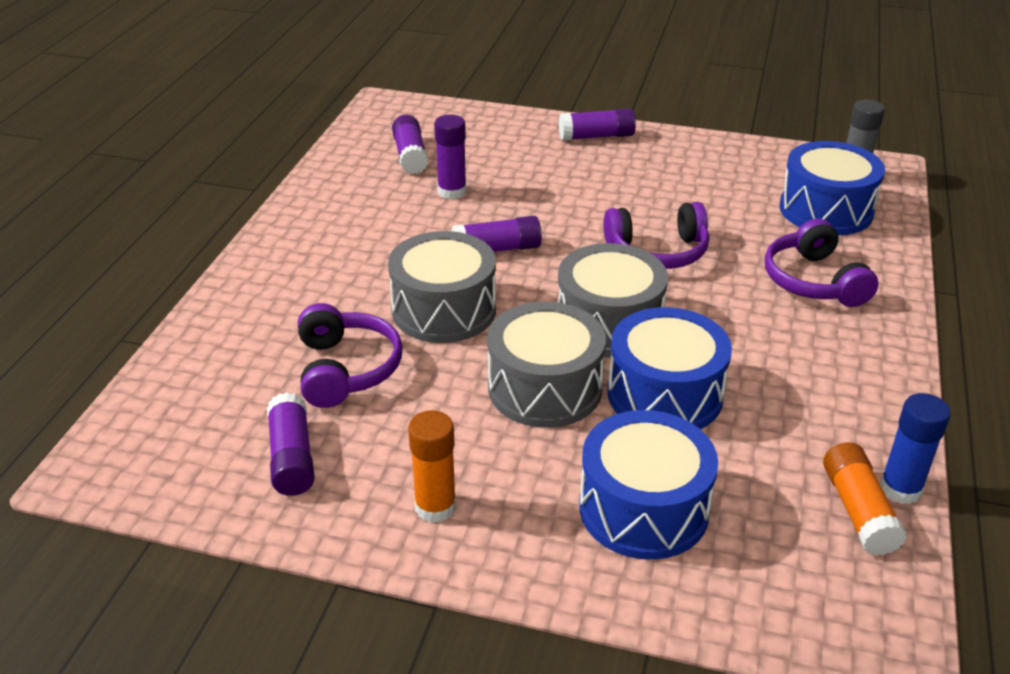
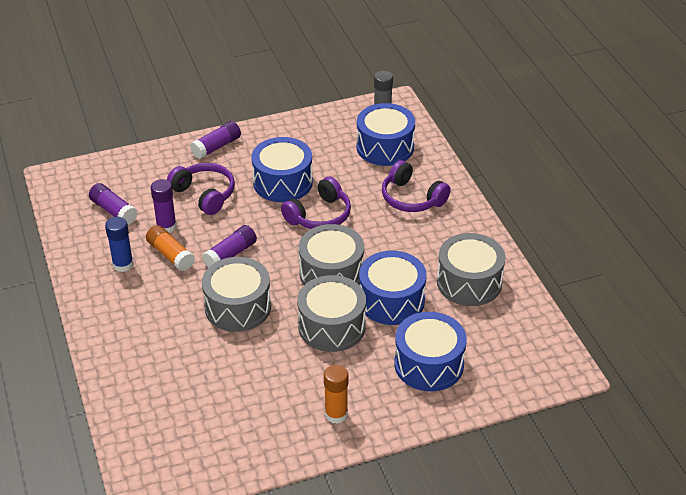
camera: 35 degrees left, 5 degrees up
(292, 457) = (242, 428): purple glue stick -> none
(346, 369) = (220, 368): purple headphones -> purple headphones (204, 194)
(644, 199) = (283, 182): none -> blue drum
(813, 424) = (469, 282): none -> grey drum
(858, 511) = (517, 317): orange glue stick -> orange glue stick (170, 255)
(900, 489) = (527, 297): blue glue stick -> blue glue stick (123, 264)

